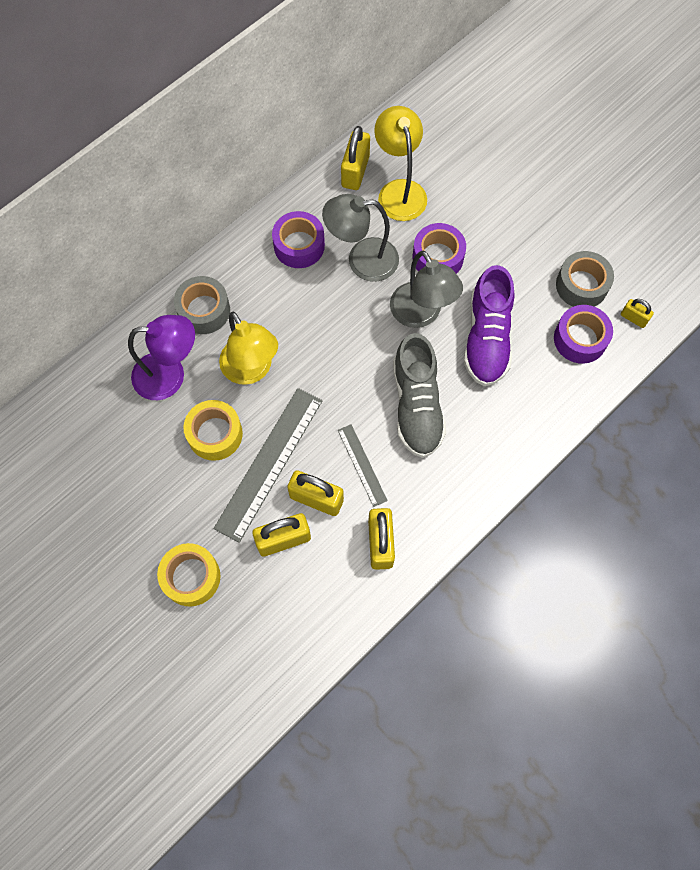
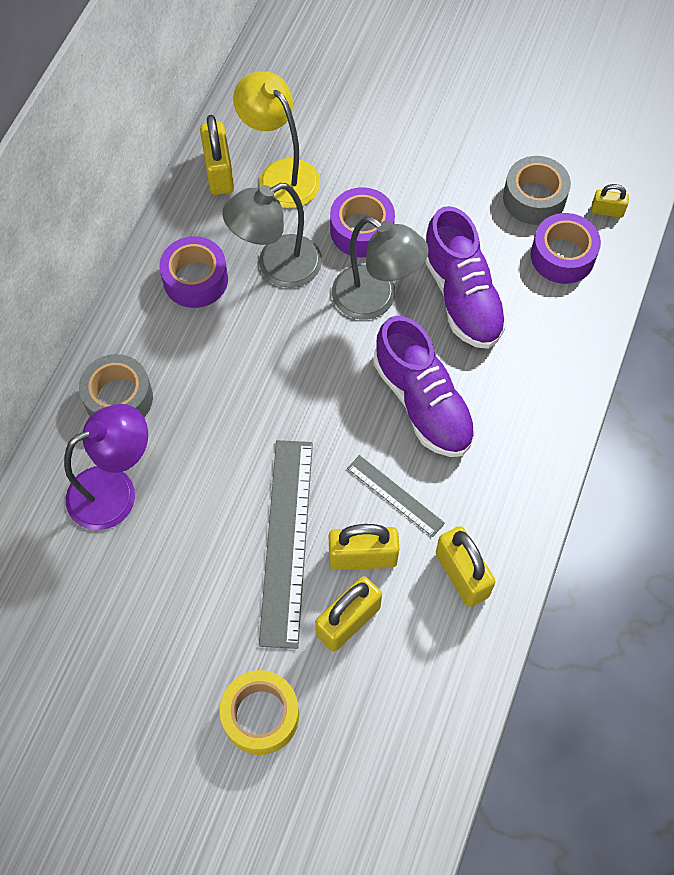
camera: 25 degrees left, 5 degrees down
(215, 434) = (204, 535): yellow tape -> none
(251, 370) = (211, 443): yellow lamp -> none
(417, 405) = (423, 402): grey shoe -> purple shoe

